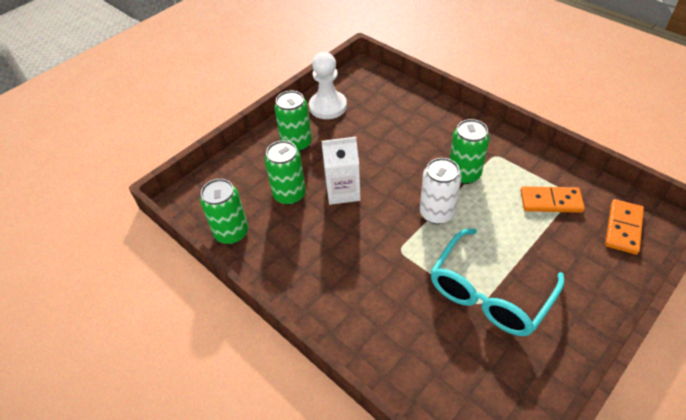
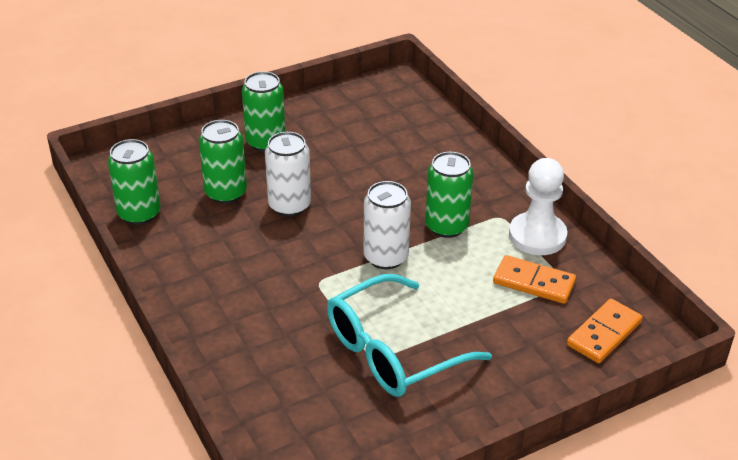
camera: 15 degrees right, 10 degrees down
(328, 106) = (327, 111): white pawn -> white pawn (537, 236)
(343, 191) = (289, 205): white carton -> white can

